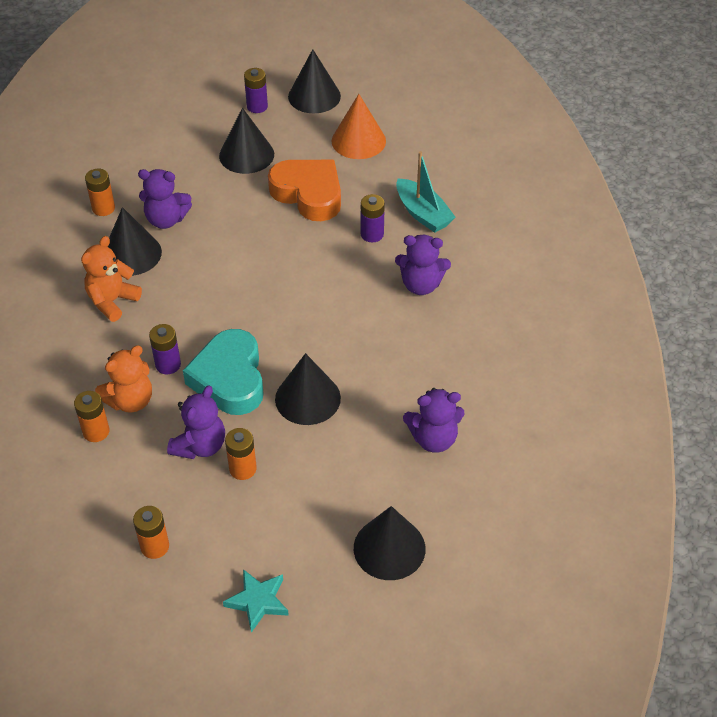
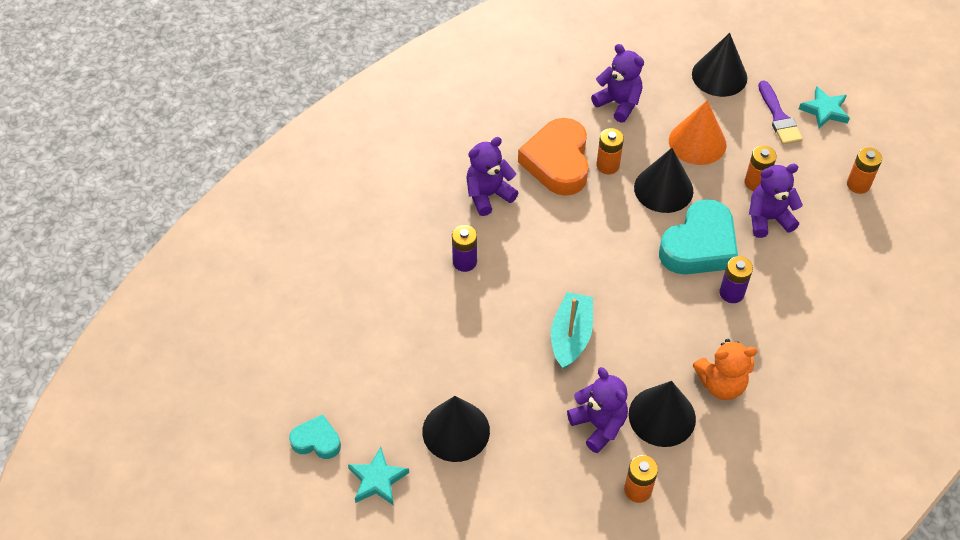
camera: 130 degrees left, 5 degrees up
(96, 431) = (830, 287): orange battery -> orange battery (607, 165)
(130, 401) = (785, 289): orange teddy bear -> none
(257, 106) = (377, 480): purple battery -> turquoise star
(290, 553) = (779, 117): none -> purple brush
(308, 194) = (460, 341): orange heart -> orange heart (557, 162)
(314, 96) = (316, 441): black cone -> turquoise heart
(358, 141) = (352, 354): orange cone -> orange cone (697, 142)
(421, 285) = (488, 195): purple teddy bear -> purple teddy bear turned 90 degrees counterclockwise
(423, 214) = (406, 244): turquoise boat -> turquoise boat (571, 336)

